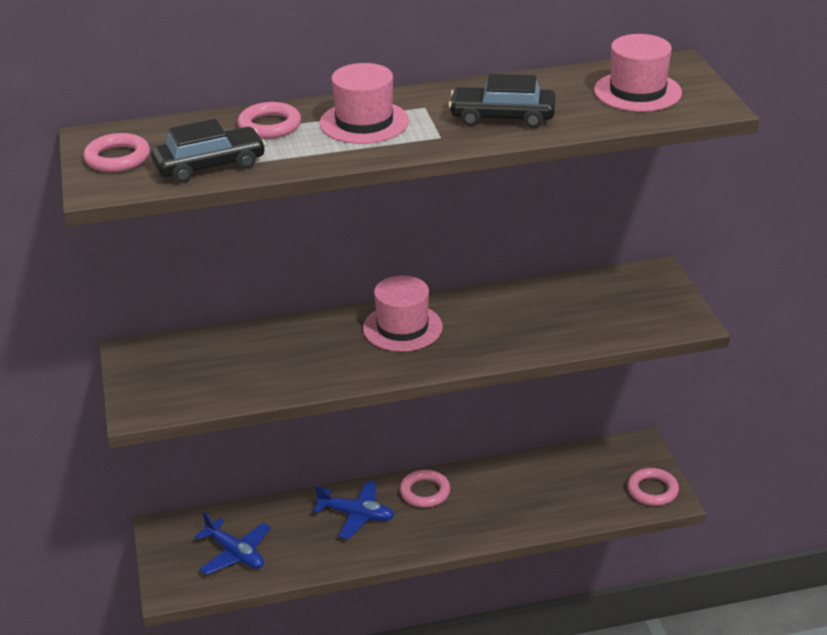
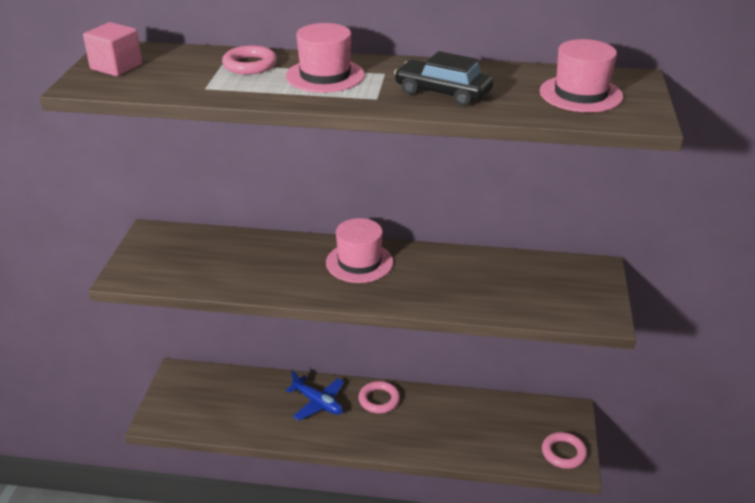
camera: 20 degrees right, 0 degrees up
(117, 158) = (116, 66): pink ring -> pink cube
(210, 165) = (176, 85): black car -> none
(235, 553) = (215, 406): blue plane -> none

